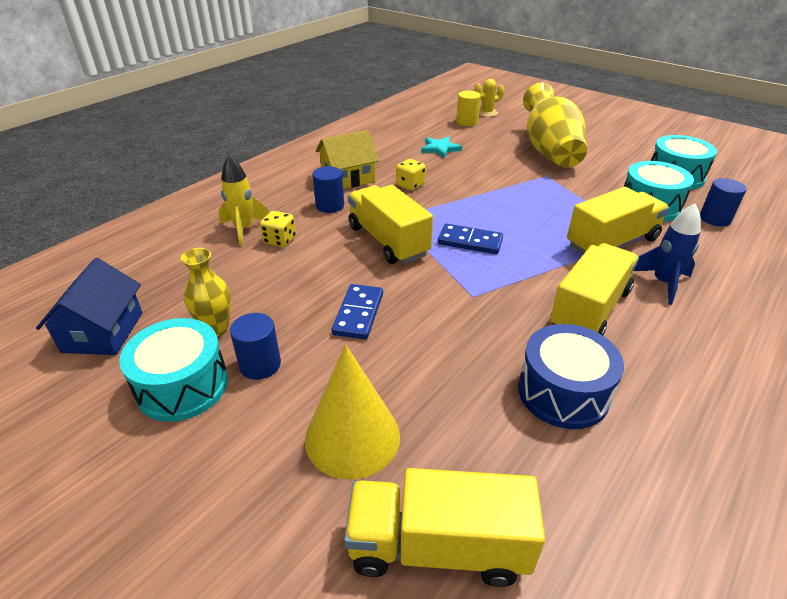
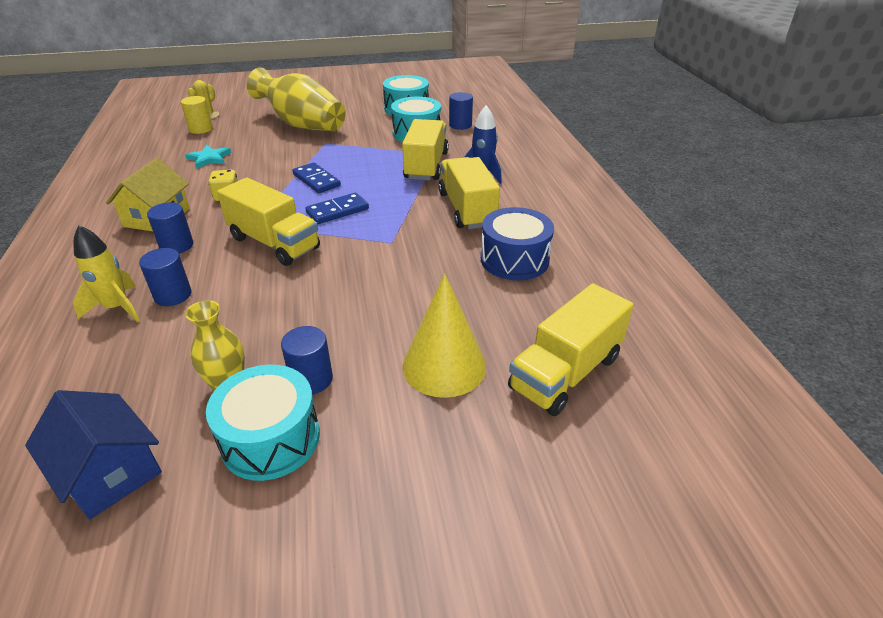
camera: 50 degrees left, 0 degrees up
(280, 240) = (173, 295): yellow dice -> blue cylinder
(358, 314) = (331, 300): blue domino -> blue domino (316, 180)
(388, 241) = (274, 243): yellow truck -> yellow truck turned 150 degrees counterclockwise

